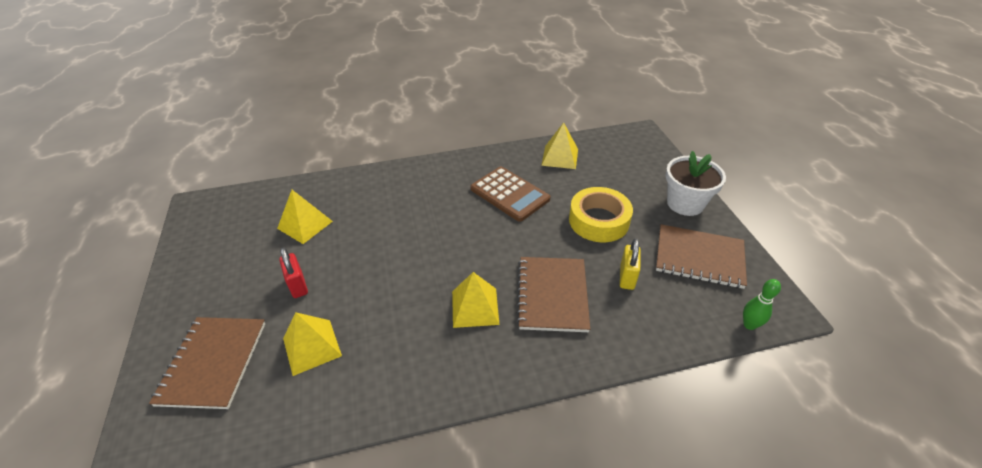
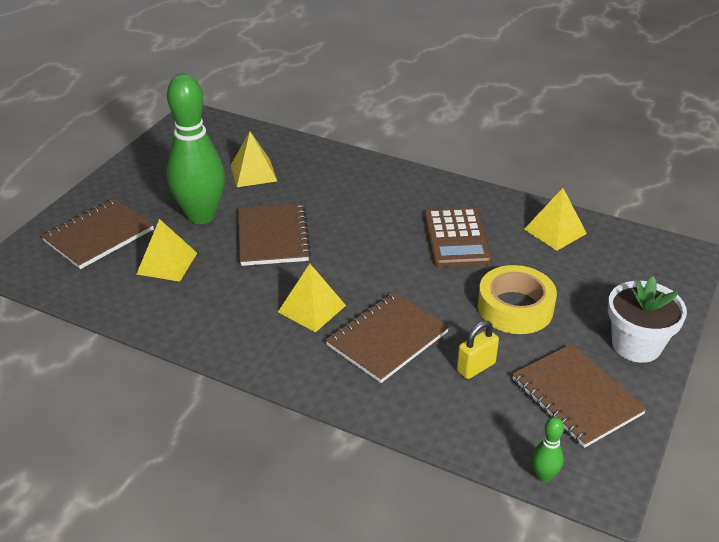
camera: 40 degrees right, 5 degrees down
(298, 285) = (201, 216): red padlock -> green bowling pin
(380, 267) = (273, 236): none -> brown notebook

